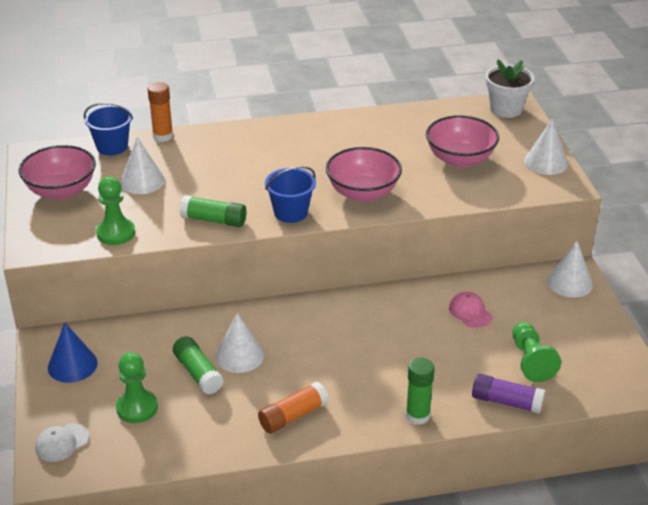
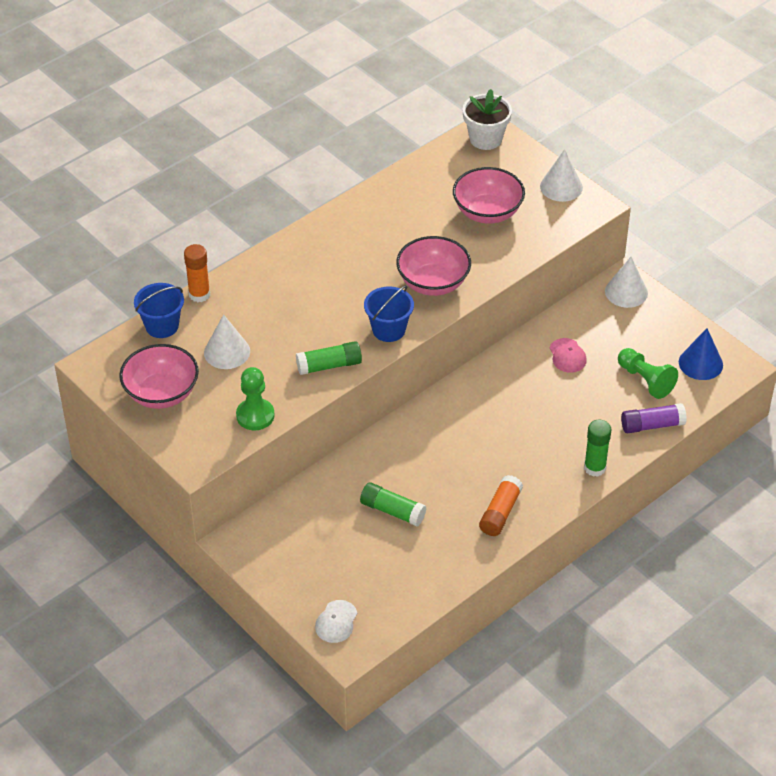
camera: 30 degrees left, 10 degrees up
(72, 365) = (280, 552): blue cone -> blue cone (700, 363)
(137, 408) = (370, 564): green pawn -> none
(239, 355) = (413, 480): white cone -> none
(470, 312) = (567, 356): pink cap -> pink cap turned 135 degrees counterclockwise

